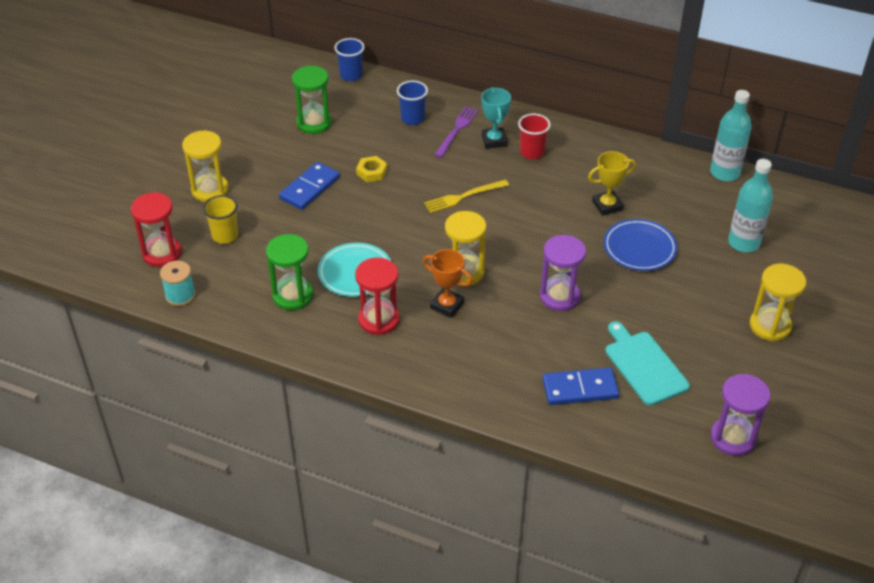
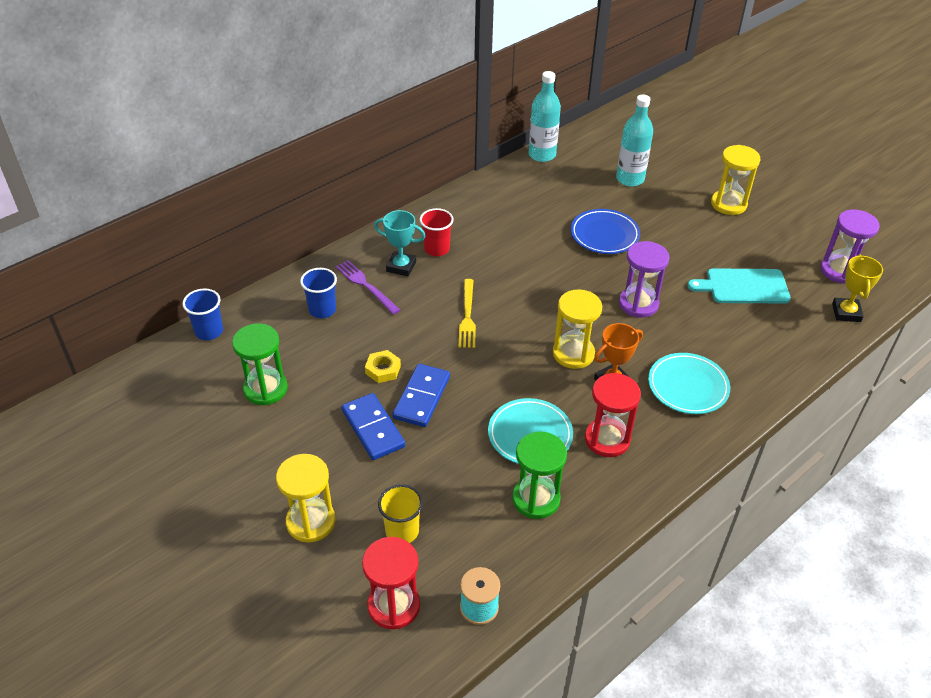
camera: 65 degrees left, 0 degrees up
(474, 356) = (687, 387): none -> turquoise plate
(580, 389) = (755, 334): blue domino -> blue domino (421, 397)
(607, 206) = (540, 232): yellow trophy -> yellow trophy (846, 312)

